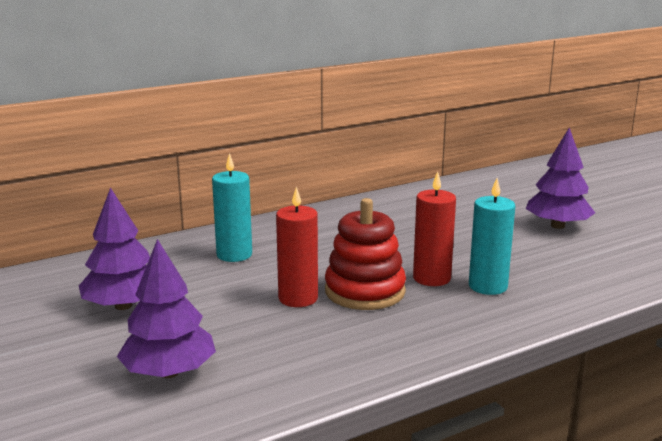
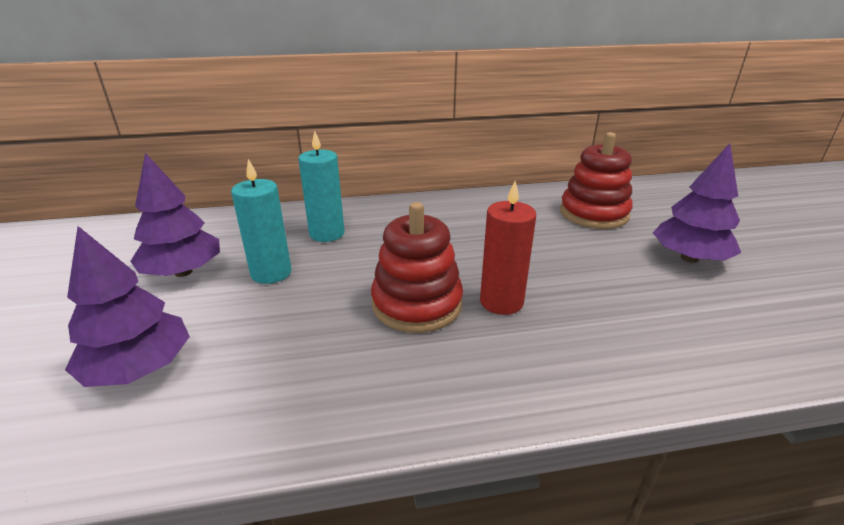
camera: 20 degrees right, 10 degrees up
(298, 298) = (343, 298): red candle -> none
(466, 204) = (593, 214): none -> red stacking toy
(488, 286) = (561, 328): turquoise candle -> turquoise candle (271, 273)

